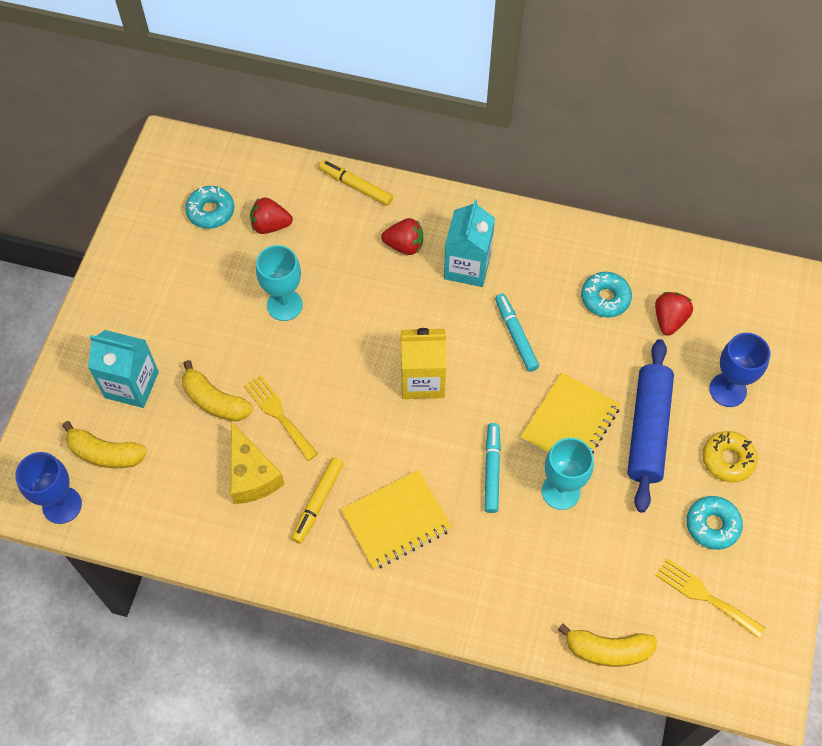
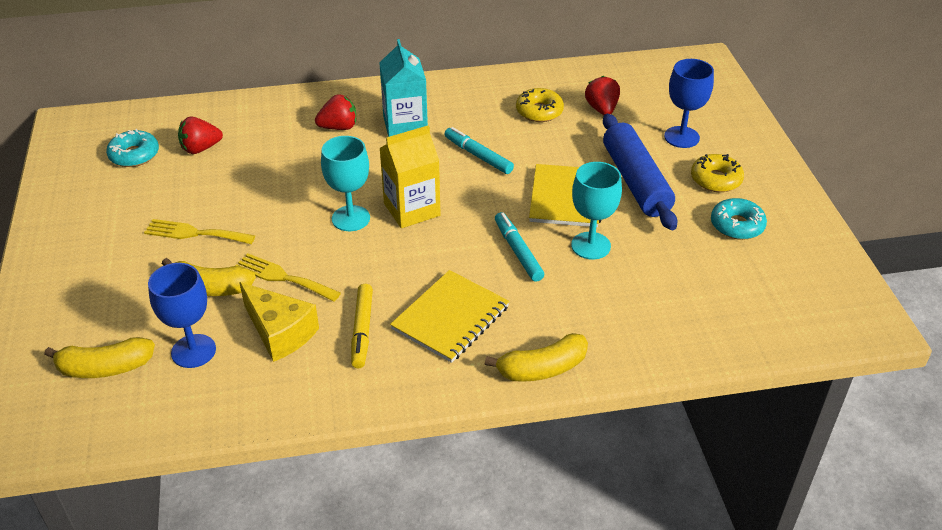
camera: 25 degrees left, 20 degrees down
(62, 505) = (72, 429): blue goblet -> blue goblet (193, 351)
(131, 385) = (110, 303): turquoise carton -> none
(284, 305) = (245, 198): turquoise goblet -> turquoise goblet (350, 218)
(356, 186) = (270, 102): yellow marker -> none
(605, 298) = (539, 111): turquoise donut -> yellow donut
(608, 650) = (715, 344): yellow banana -> yellow banana (542, 369)
(705, 596) = (768, 275): yellow fork -> yellow fork (195, 233)

